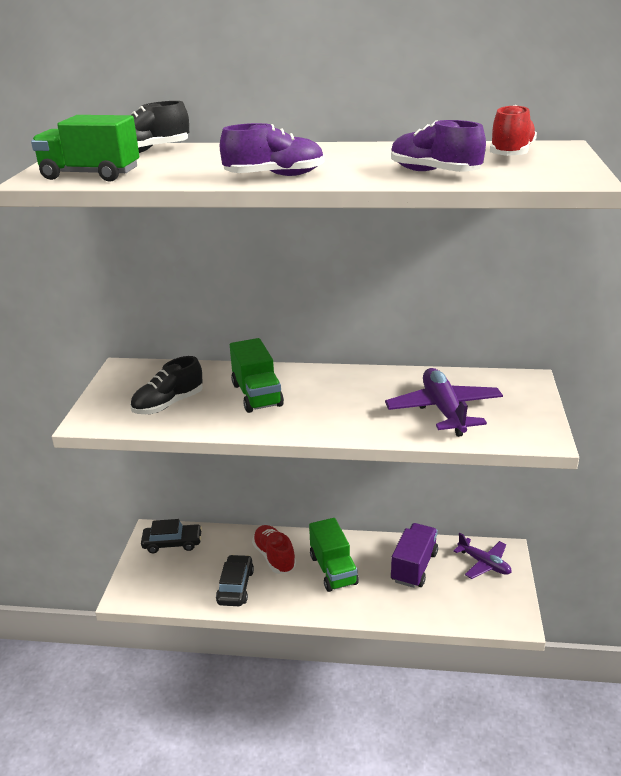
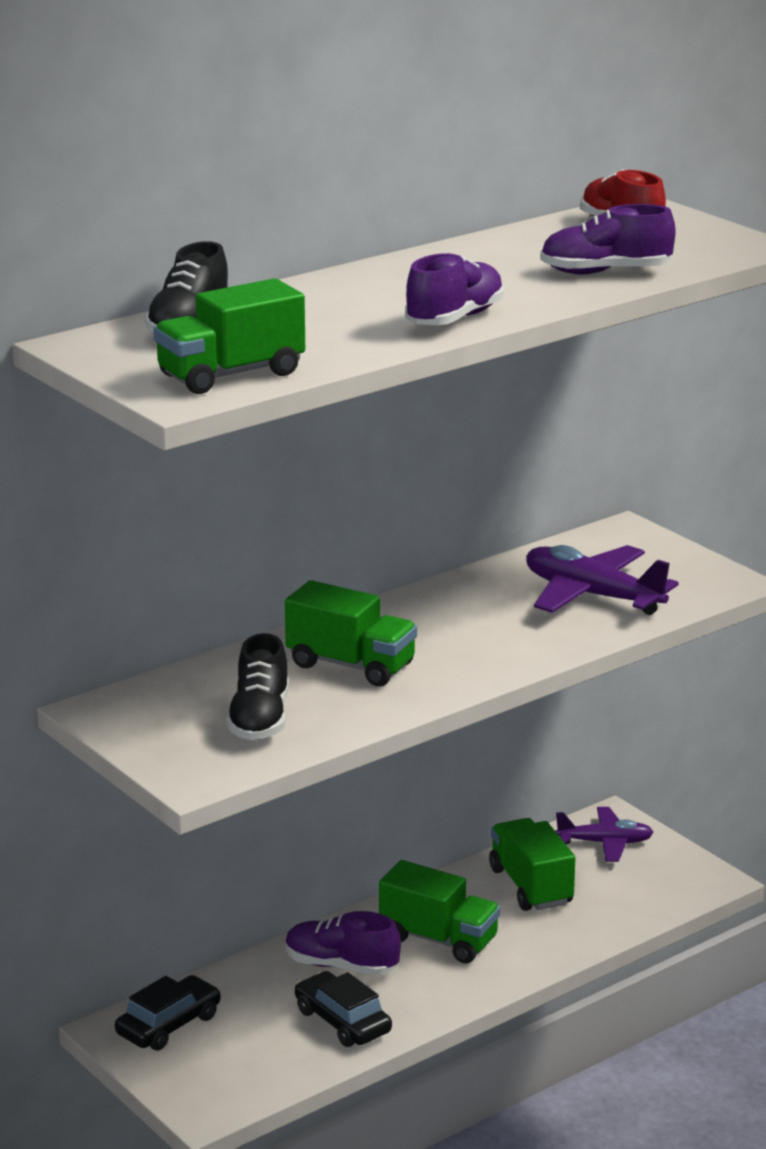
camera: 45 degrees left, 5 degrees down
(274, 557) = (341, 966): red shoe -> purple shoe
(414, 566) = (530, 886): purple truck -> green truck

